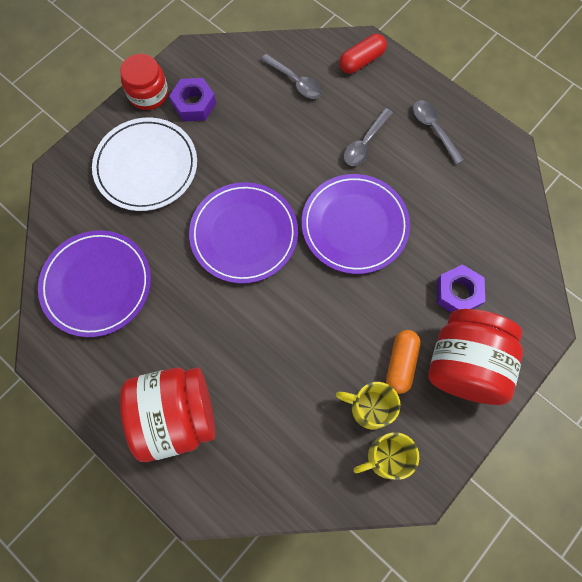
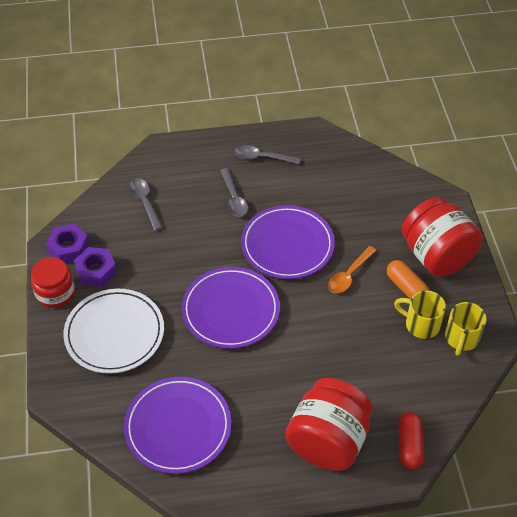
camera: 50 degrees left, 20 degrees down
(295, 81) = (145, 202): grey spoon -> grey spoon turned 105 degrees counterclockwise
(361, 61) = (170, 157): red capsule -> red capsule (409, 446)
(369, 302) = (349, 275): none -> orange spoon
(369, 407) = (421, 324): yellow mug -> yellow mug turned 60 degrees clockwise
(458, 293) = (386, 225): purple nut -> purple nut (69, 248)

